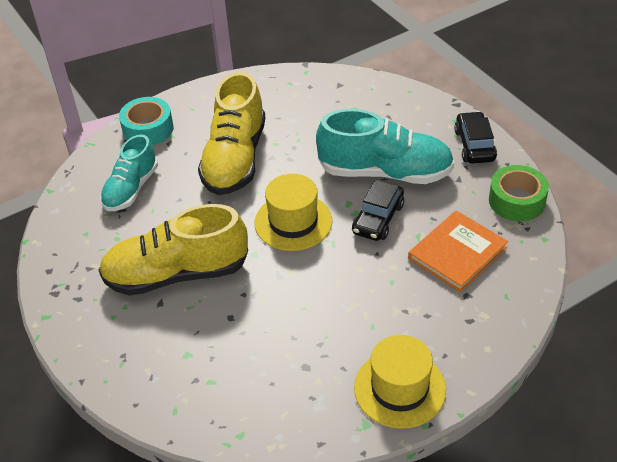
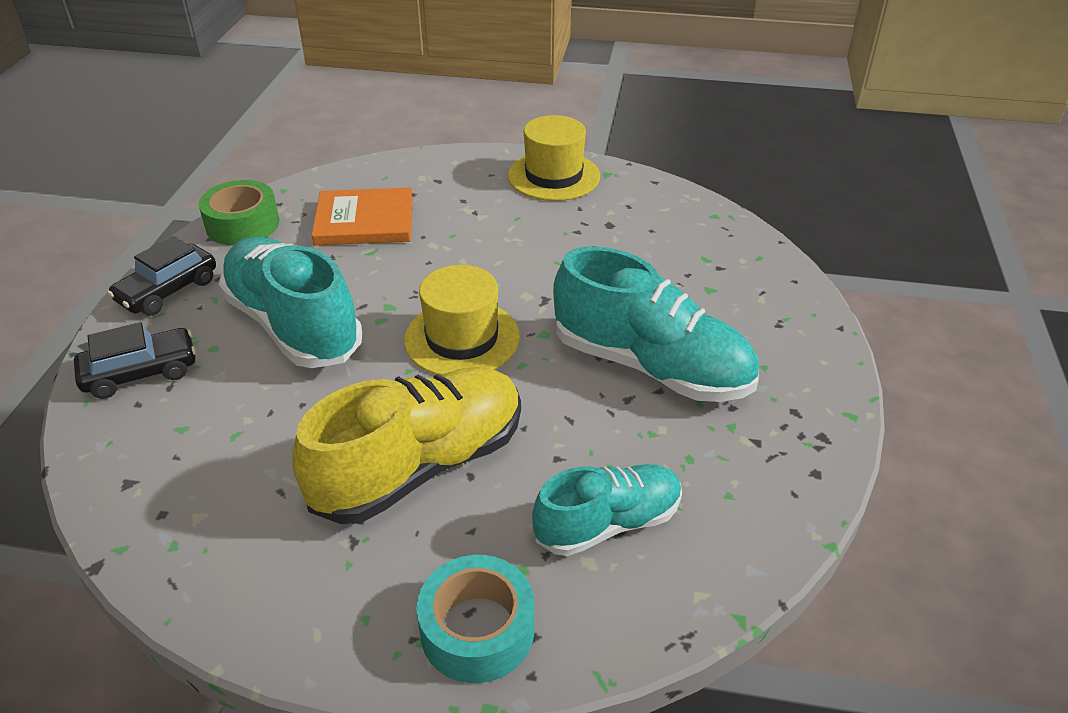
camera: 140 degrees left, 5 degrees down
(176, 274) = (651, 366): yellow shoe -> turquoise shoe
(378, 219) = (378, 287): black car -> black car (141, 373)

